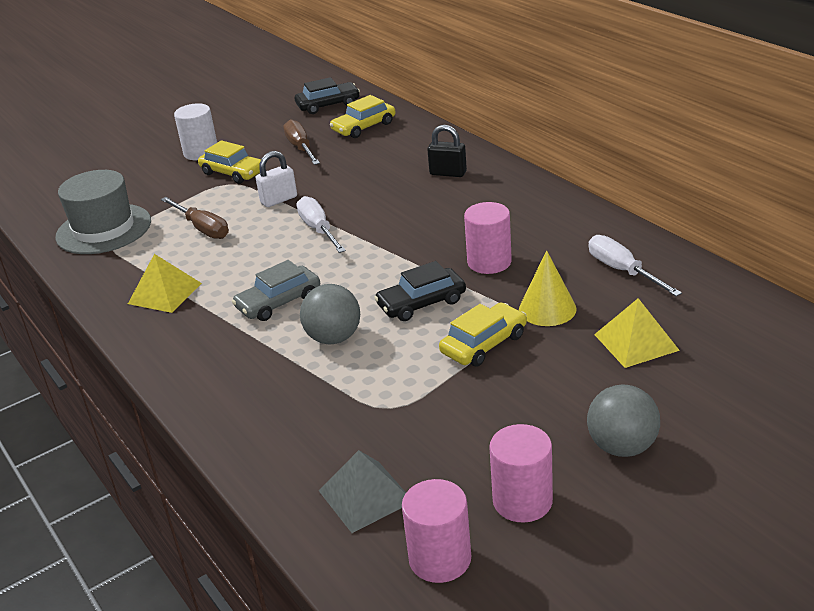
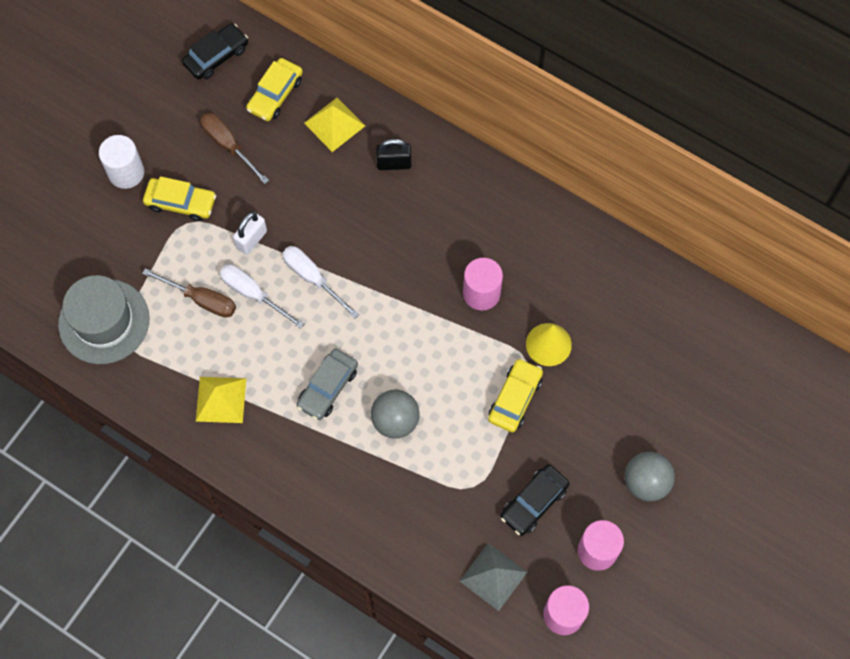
camera: 25 degrees left, 35 degrees up
(421, 303) = (447, 360): black car -> black car (534, 502)
(623, 271) = (592, 281): white screwdriver -> white screwdriver (253, 294)
(636, 342) = (625, 368): yellow pyramid -> yellow pyramid (334, 124)

